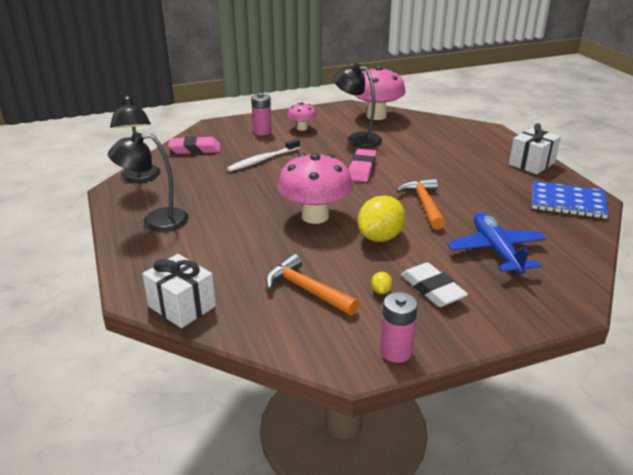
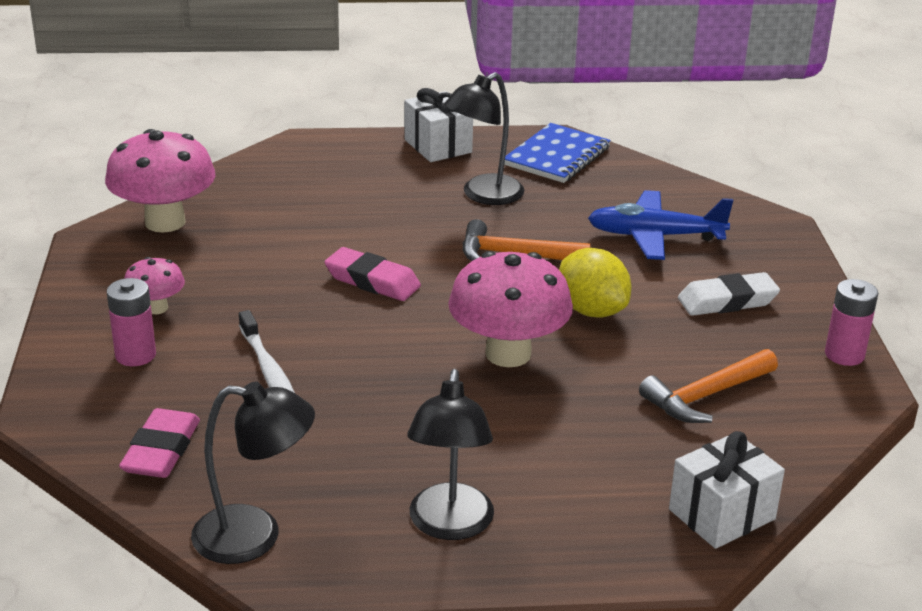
camera: 75 degrees left, 0 degrees up
(357, 139) = (250, 261): black lamp -> black lamp (483, 195)
(381, 291) = (722, 338): yellow lemon -> none

